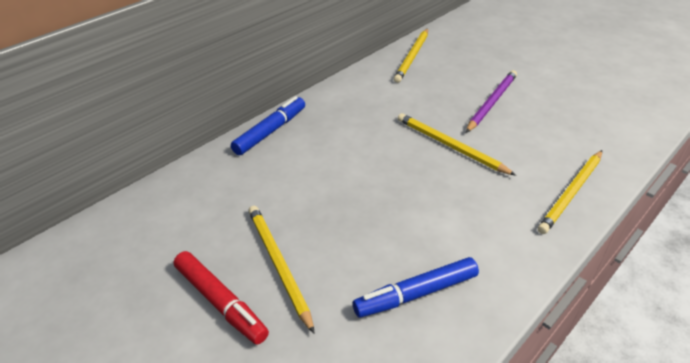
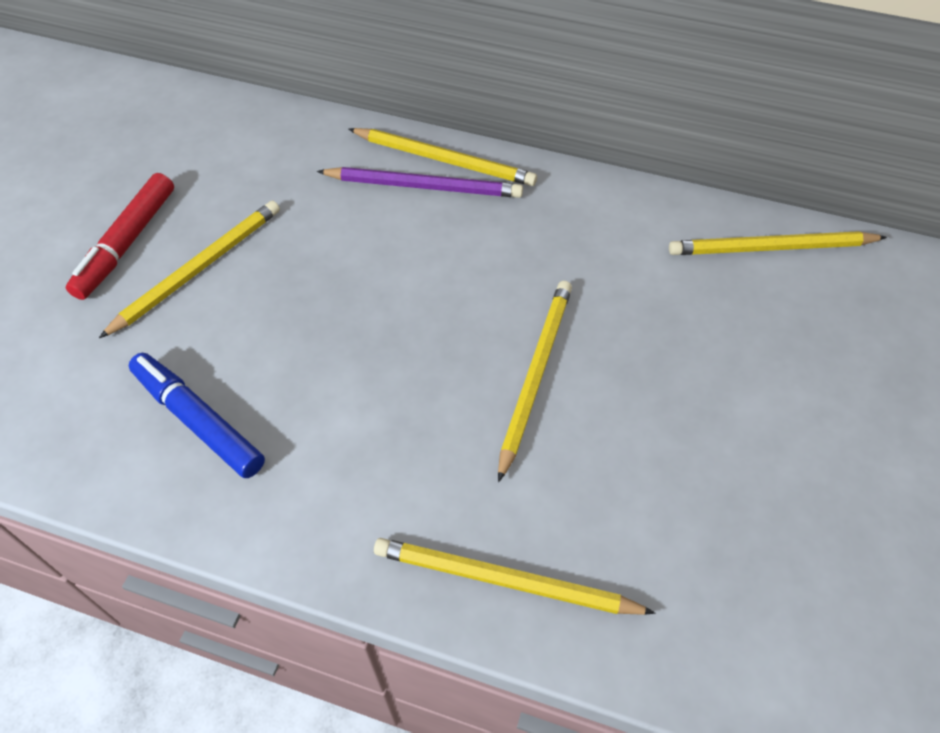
camera: 65 degrees right, 15 degrees up
(270, 131) = (444, 160): blue marker -> yellow pencil
(491, 102) = (707, 402): purple pencil -> purple pencil (424, 186)

